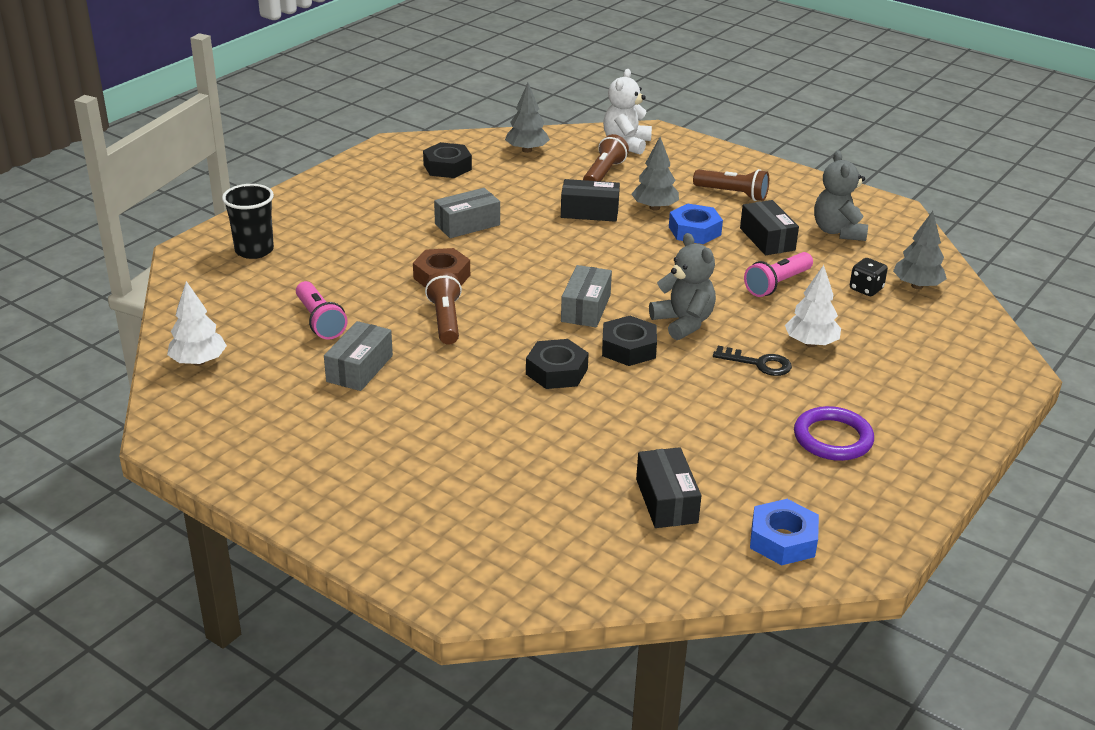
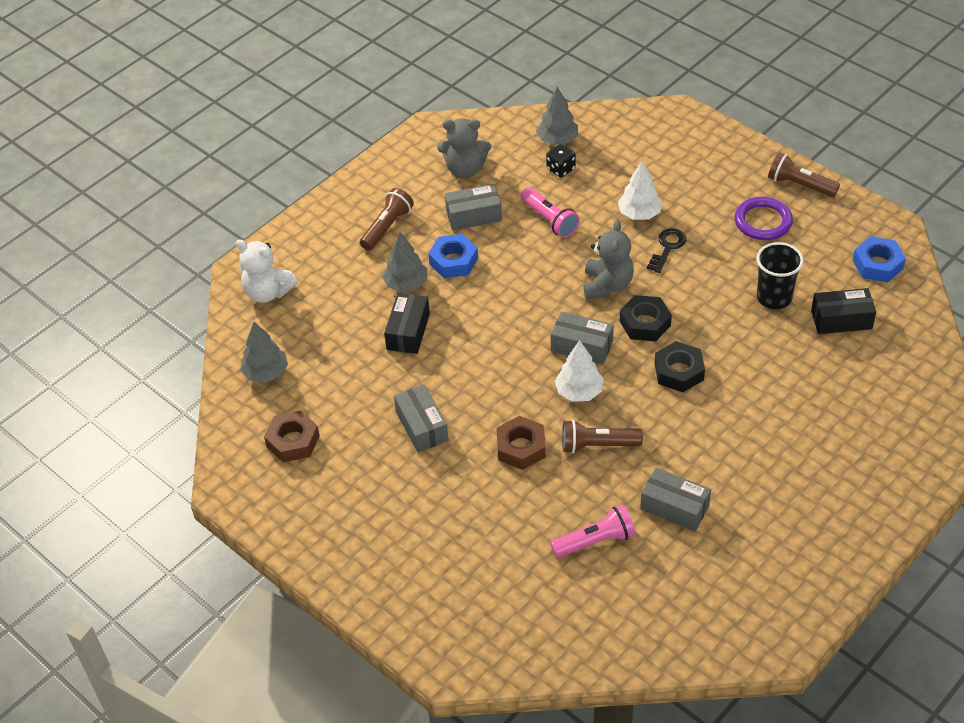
camera: 80 degrees left, 15 degrees up
(198, 361) = (663, 634): white tree -> white tree (579, 392)
(254, 250) = (456, 606): black cup -> black cup (774, 298)
(447, 167) = (293, 441): black nut -> brown nut
(603, 173) = (330, 315): brown flashlight -> brown flashlight (799, 185)
(683, 323) = (607, 285): grey teddy bear -> grey teddy bear turned 120 degrees clockwise
(767, 239) = (474, 216): black box -> grey box

